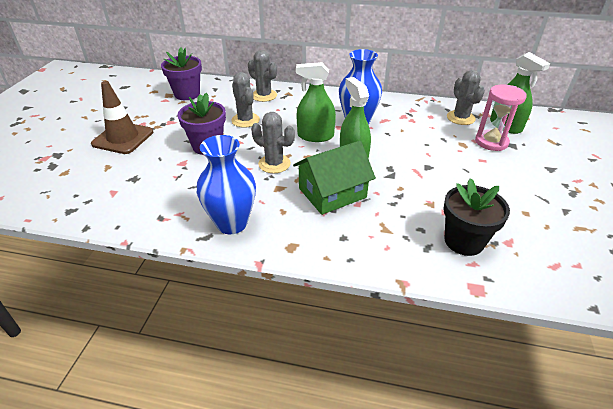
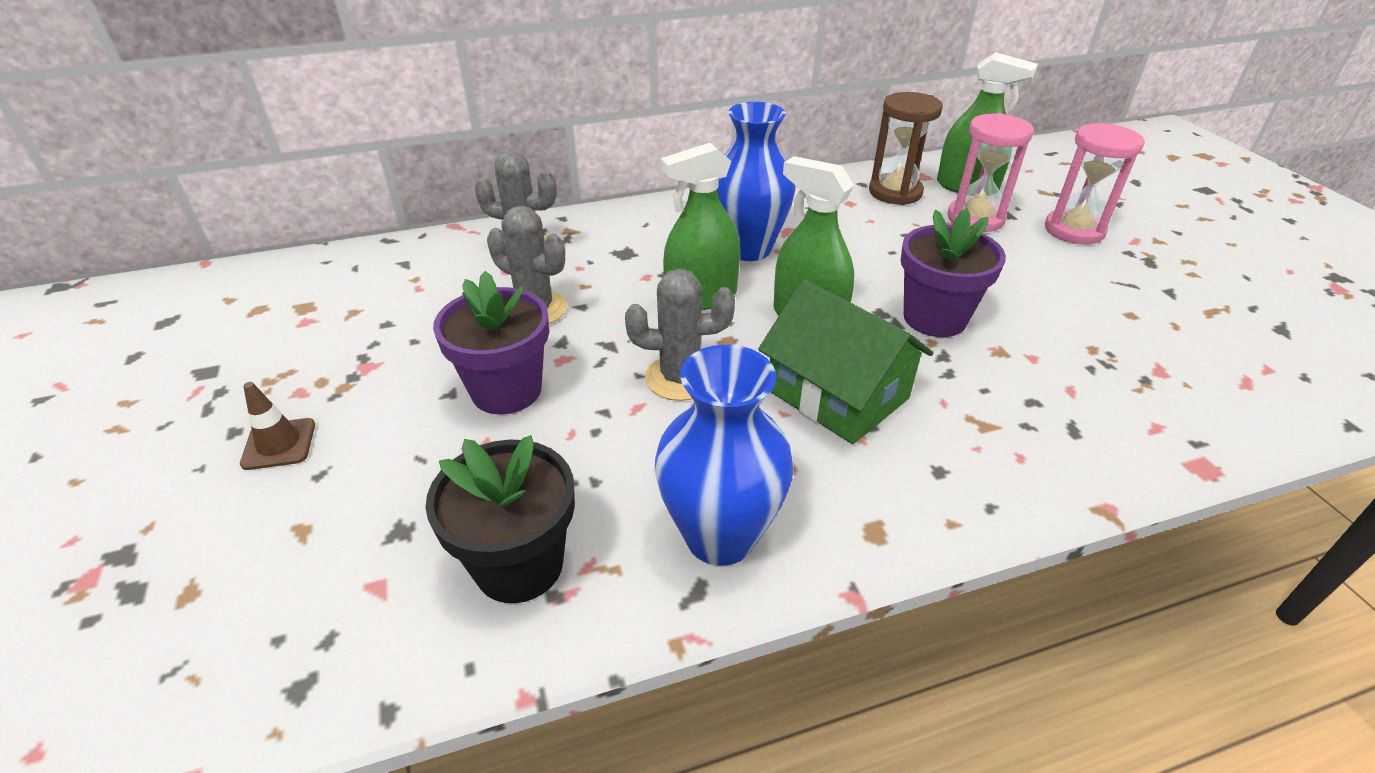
camera: 30 degrees left, 0 degrees up
(123, 138) = (279, 444): brown traffic cone -> brown traffic cone, size x0.52
(187, 94) = (349, 292): purple flower pot -> purple flower pot (934, 318)
(332, 193) = (837, 394): green house -> green house turned 75 degrees counterclockwise
(460, 118) = (895, 192): grey cactus -> brown hourglass
(464, 241) = (1107, 395): black flower pot -> black flower pot (519, 565)
(544, 164) = (1074, 230): none -> pink hourglass

